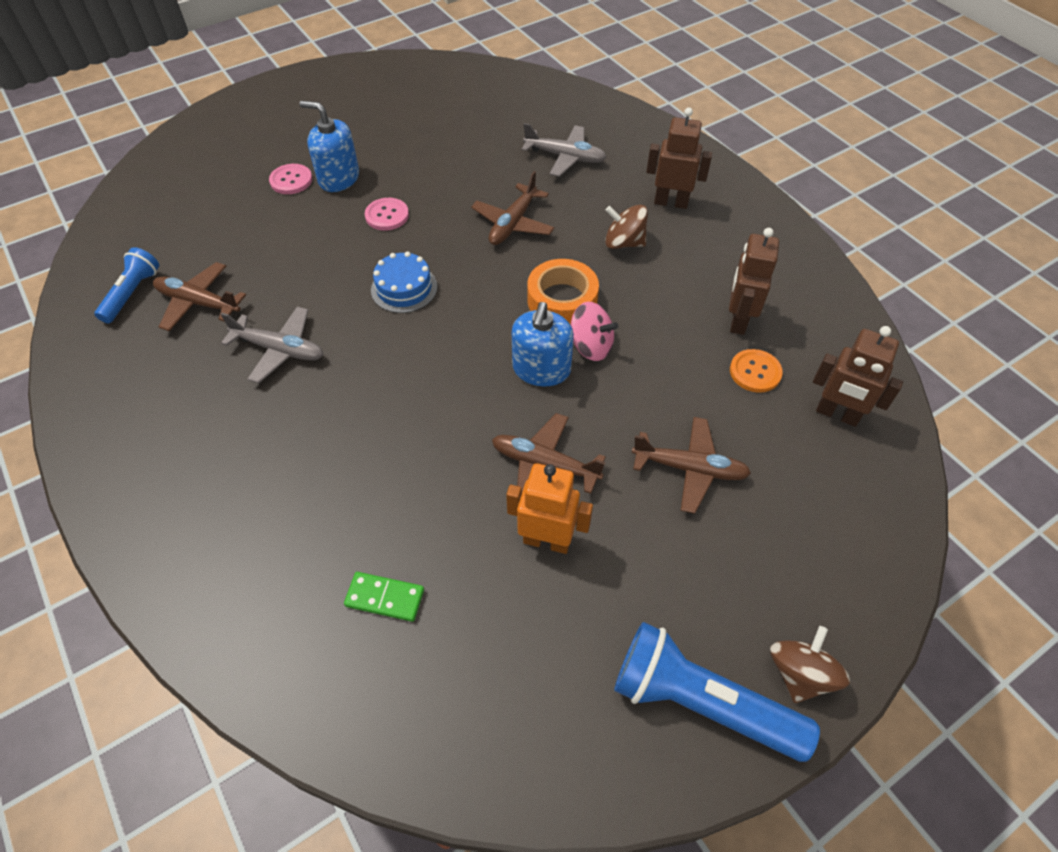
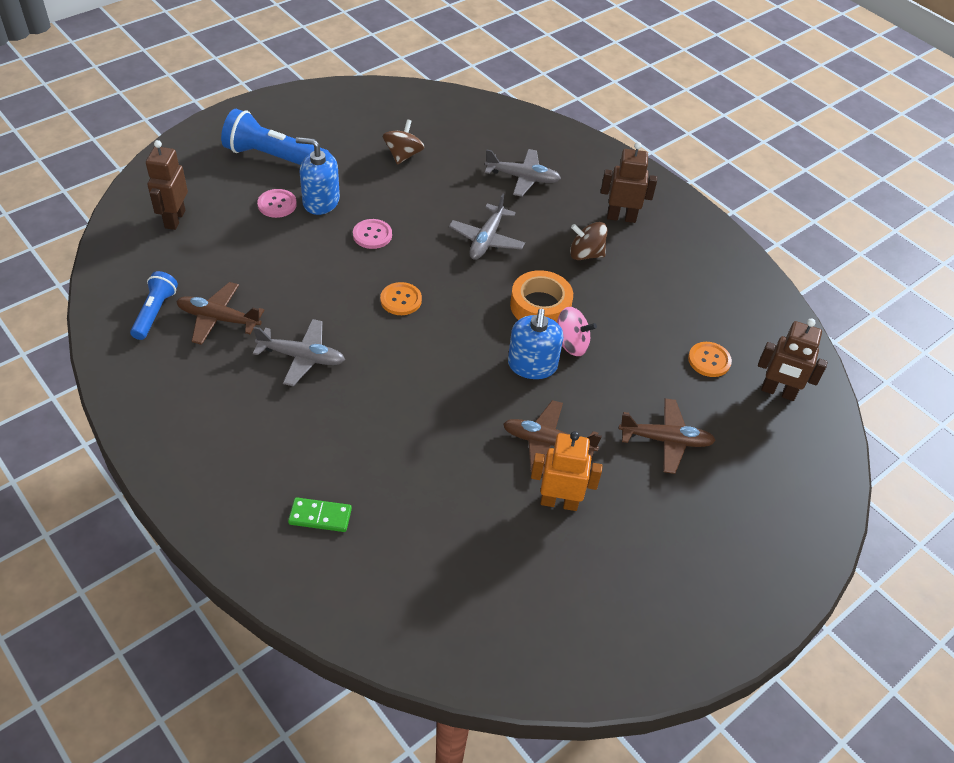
camera: 10 degrees left, 5 degrees down
(385, 598) = (436, 552): green domino -> green domino (320, 516)
(404, 288) = (401, 300): blue cake -> orange button
(513, 224) = (486, 240): brown plane -> grey plane
(701, 702) = (696, 613): blue flashlight -> blue flashlight (274, 158)
(738, 320) = (690, 318): brown robot -> brown robot (174, 219)
(800, 674) = (768, 588): brown spinning top -> brown spinning top (403, 155)

